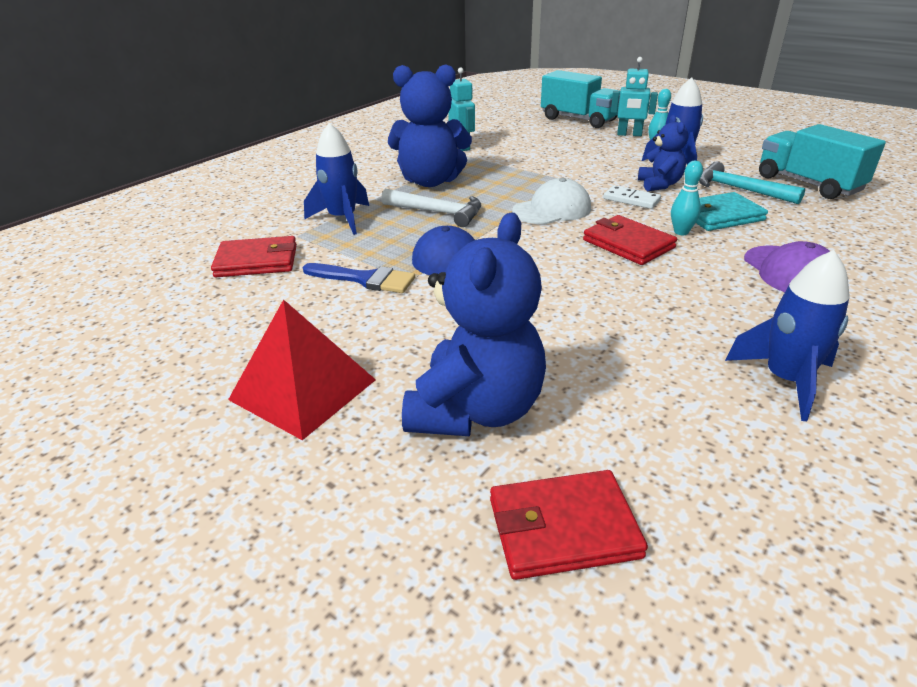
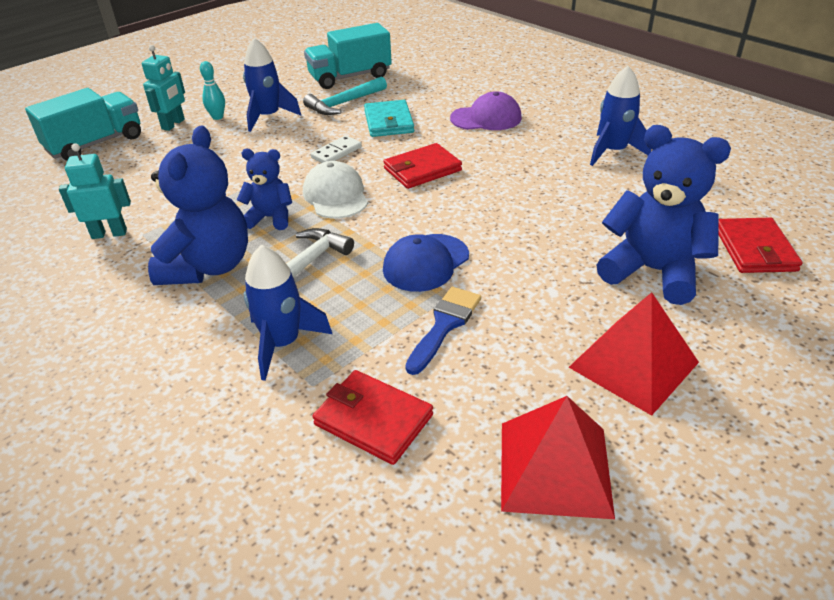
camera: 80 degrees left, 5 degrees up
(182, 343) = (554, 468): none -> red pyramid
(257, 261) = (373, 419): red wallet -> red wallet turned 60 degrees counterclockwise
(659, 185) = (312, 134): blue teddy bear -> blue teddy bear (270, 218)
(681, 232) = (410, 143): turquoise bowling pin -> none

